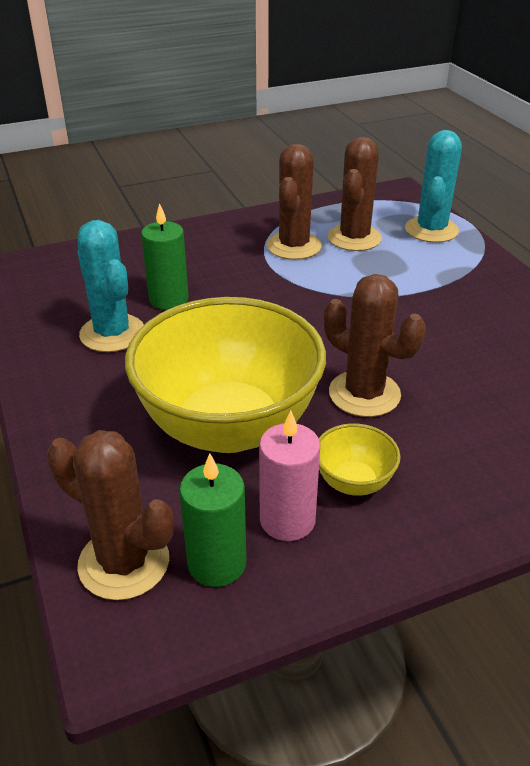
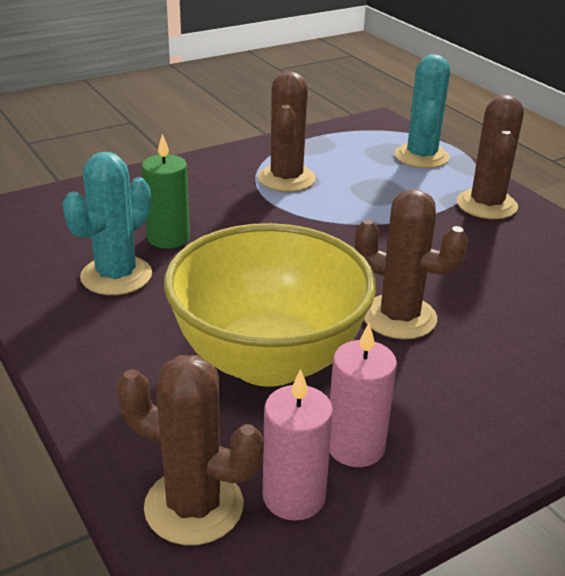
camera: 10 degrees left, 5 degrees down
(112, 333) = (116, 276): turquoise cactus -> turquoise cactus turned 75 degrees clockwise
(217, 563) = (294, 496): green candle -> pink candle
(353, 482) = (412, 403): yellow bowl -> none
(354, 238) = (346, 168): brown cactus -> brown cactus (486, 205)

